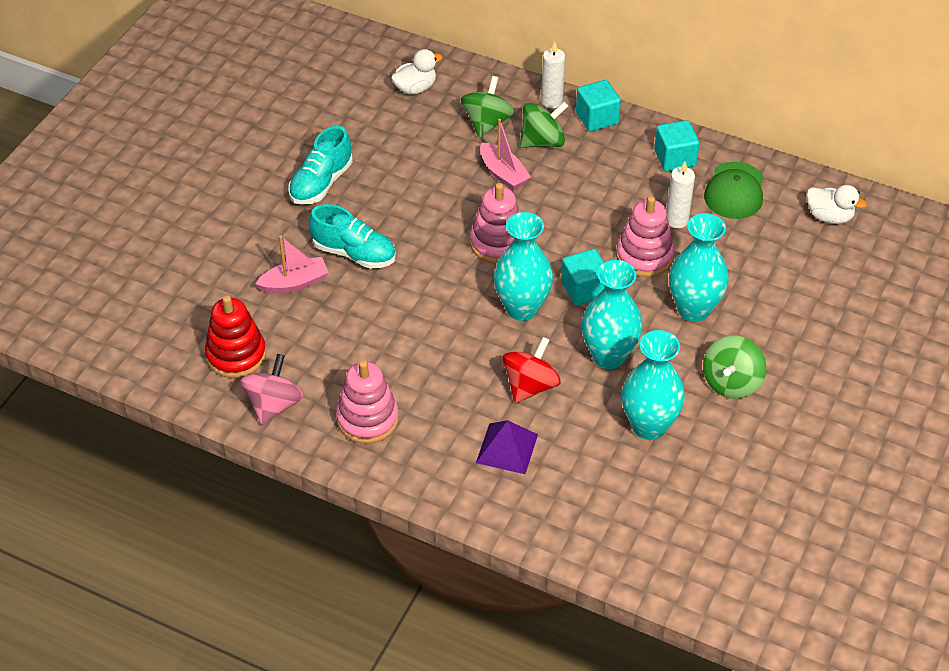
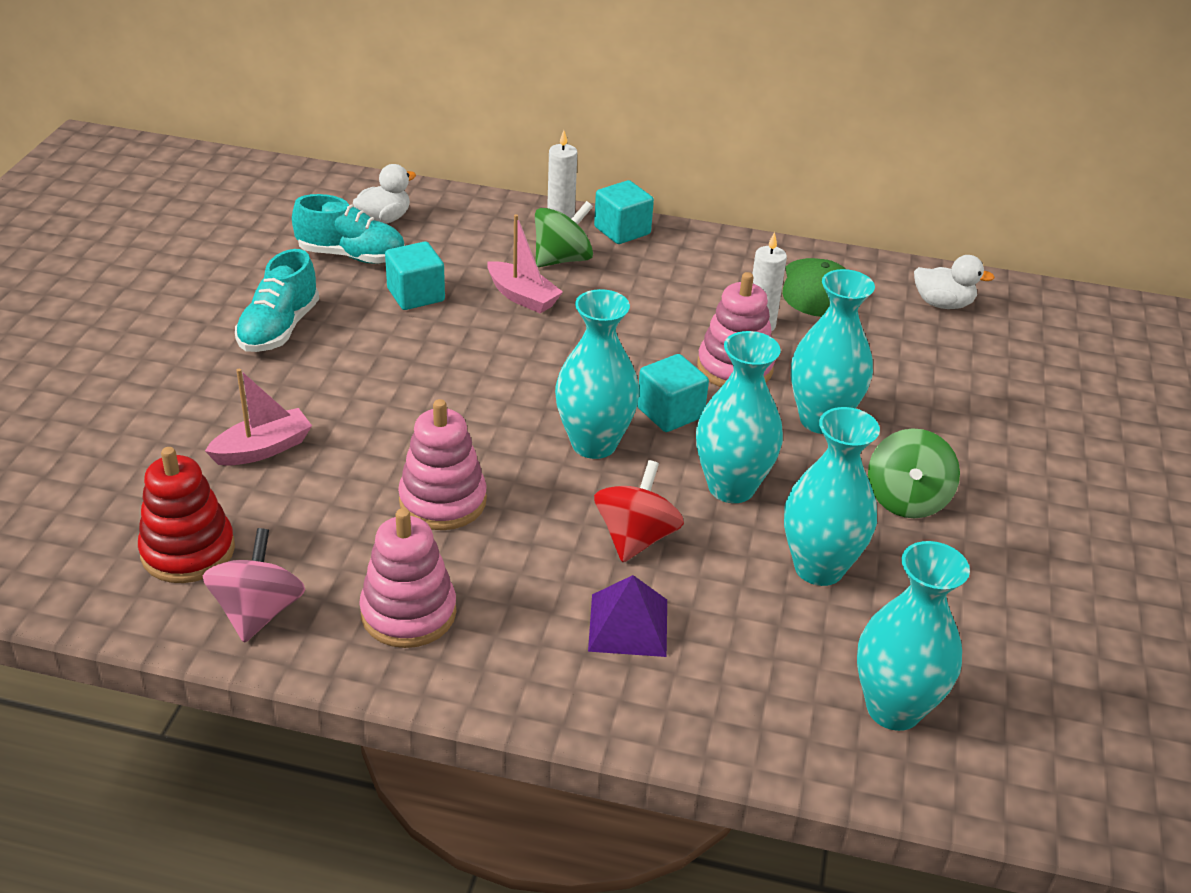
camera: 15 degrees left, 10 degrees down
(354, 253) = (342, 404): turquoise shoe -> turquoise shoe (351, 256)
(487, 123) = (486, 246): green spinning top -> none
(498, 243) = (538, 372): pink stacking toy -> pink stacking toy (443, 501)
(662, 532) = (893, 708): none -> turquoise vase
(675, 158) = (732, 262): turquoise cube -> turquoise cube (416, 295)

